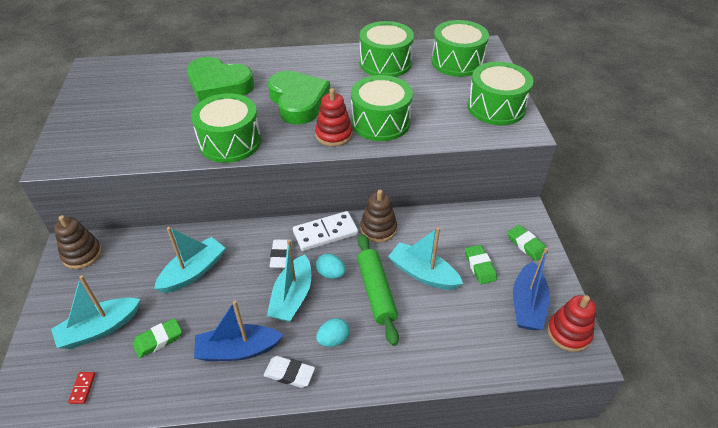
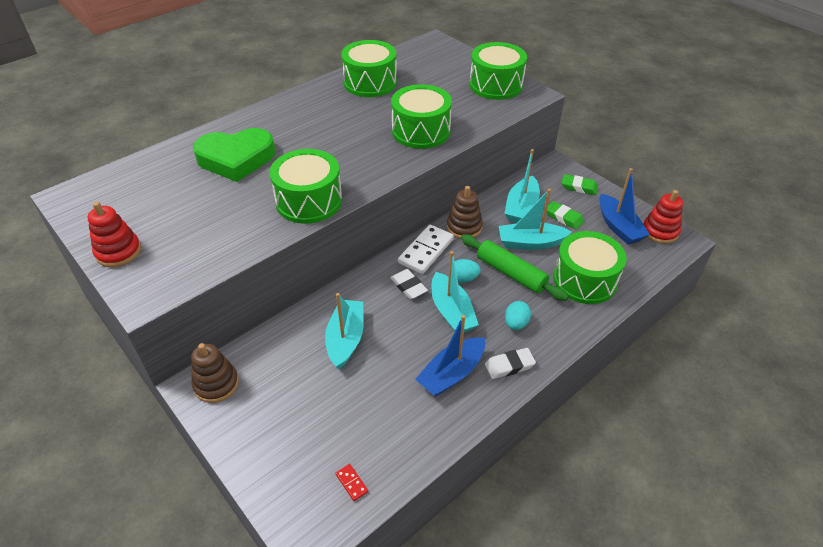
camera: 35 degrees left, 0 degrees up
(99, 329) = (311, 431): turquoise boat -> turquoise boat (521, 207)
(158, 340) = (376, 407): green eraser -> none
(298, 102) = (331, 143): green heart -> none
(334, 135) = (394, 156): red stacking toy -> red stacking toy (118, 252)
(457, 62) = (428, 61): green drum -> green drum (585, 280)

